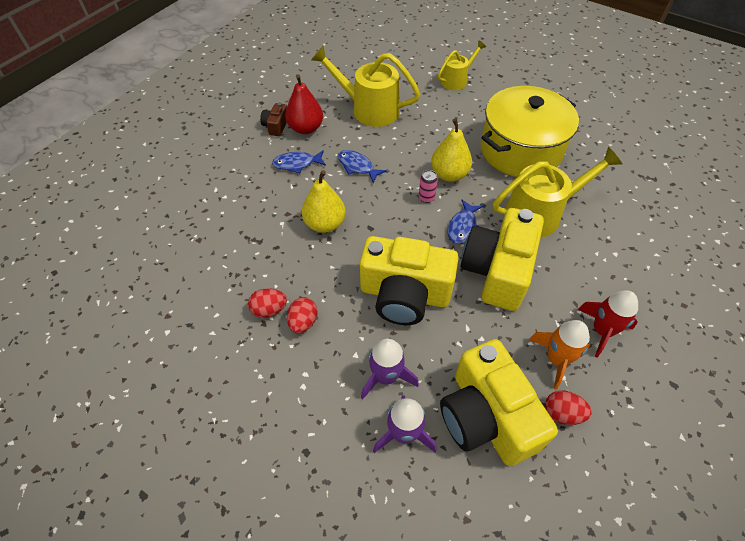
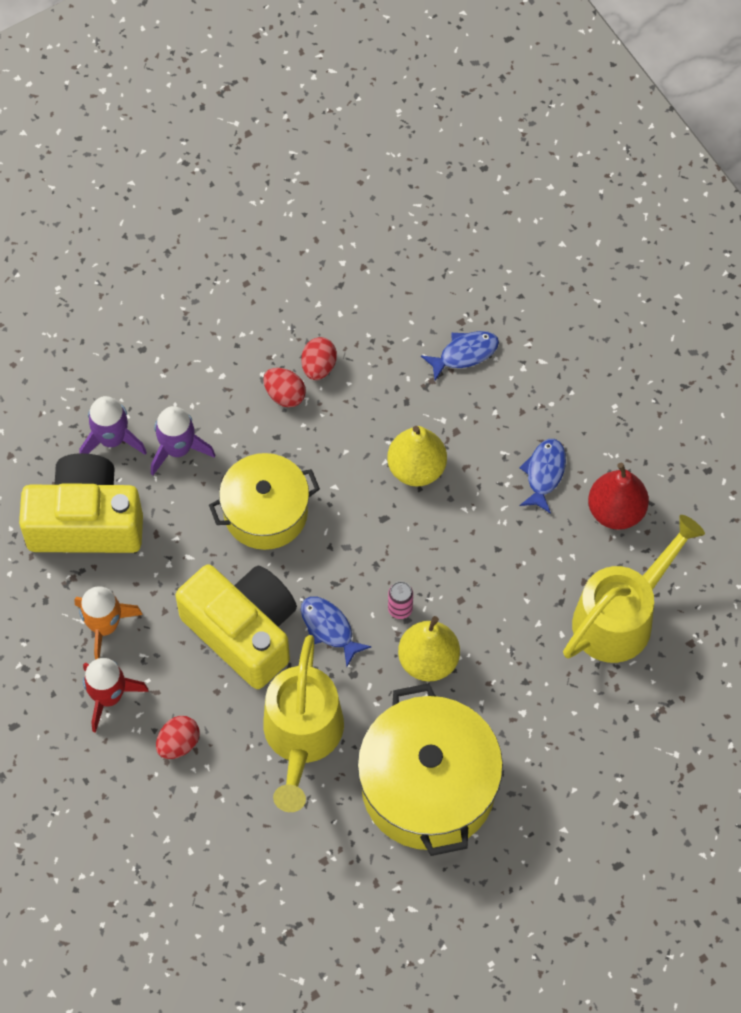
camera: 115 degrees right, 10 degrees up
(276, 126) = (640, 472): brown camera -> none
(357, 166) = (501, 548): blue fish -> blue fish (464, 354)
(404, 294) = (265, 512): yellow camera -> yellow pot
(457, 80) = (635, 786): yellow watering can -> none
(562, 413) = (49, 594): red egg -> red egg (178, 743)

